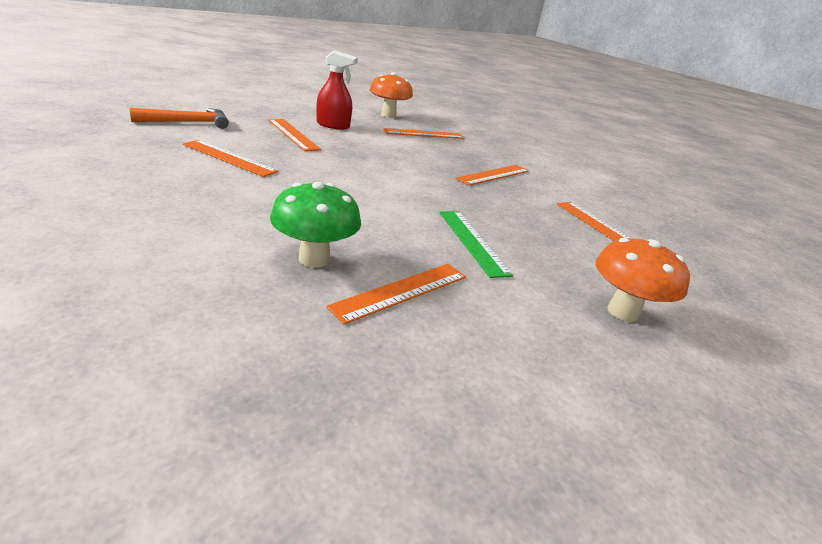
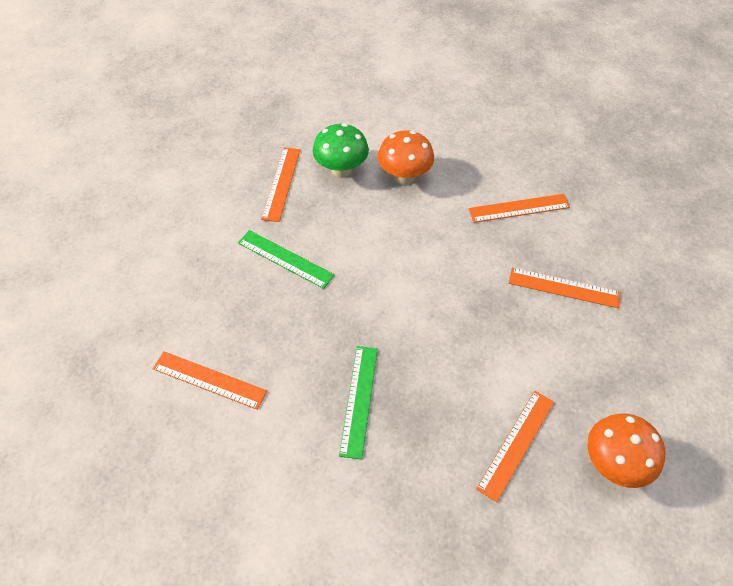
camera: 145 degrees right, 25 degrees up
(187, 122) = (626, 222): orange hammer -> none
(333, 125) = (584, 349): red spray bottle -> none
(494, 175) = (359, 400): orange ruler -> green ruler
(623, 312) = (159, 264): orange mushroom -> orange mushroom (404, 177)

